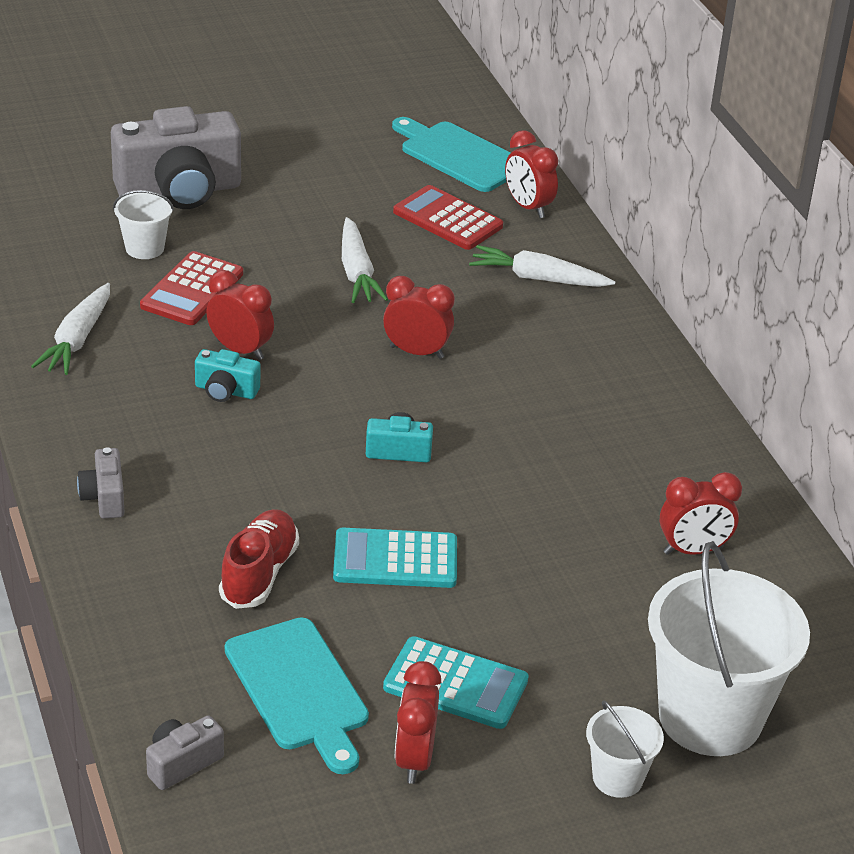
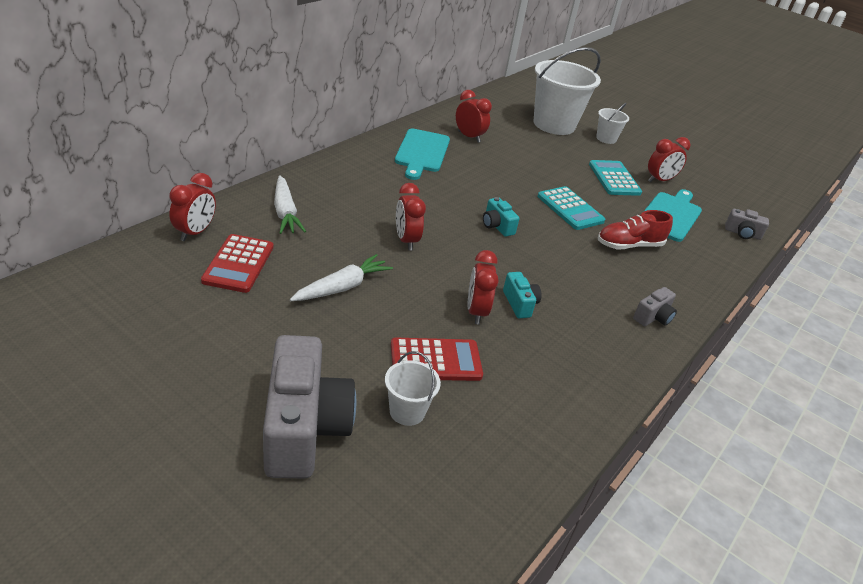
camera: 125 degrees left, 0 degrees up
(77, 339) = (547, 396): white carrot -> none
(179, 191) = (304, 428): grey camera -> grey camera turned 45 degrees clockwise
(459, 155) = (133, 280): turquoise cutting board -> turquoise cutting board (422, 152)

